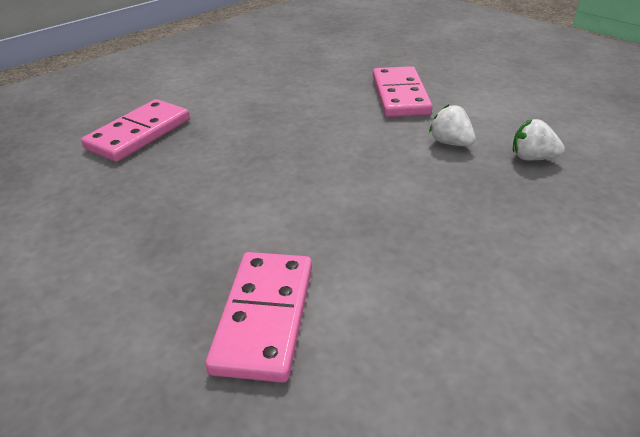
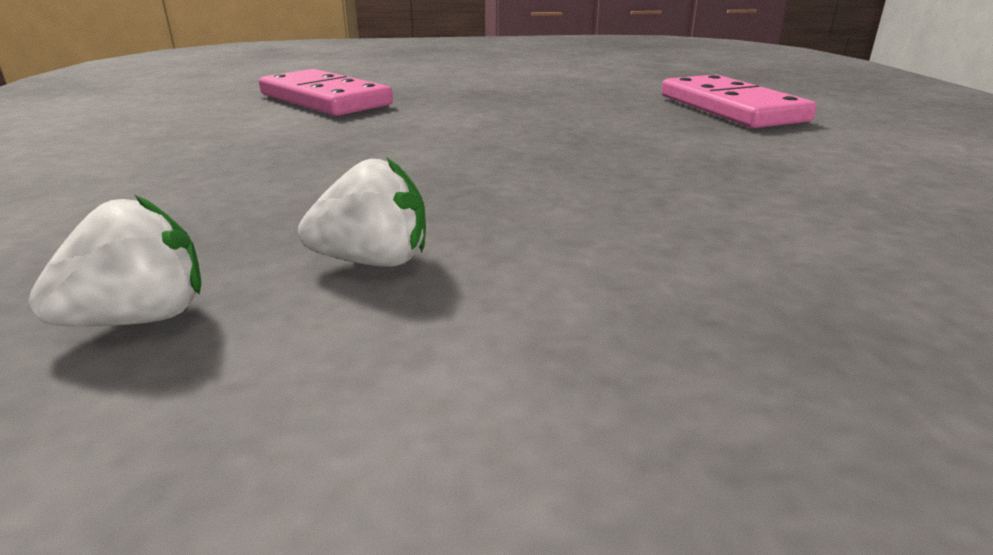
camera: 125 degrees right, 10 degrees down
(400, 95) = (688, 306): pink domino -> none

